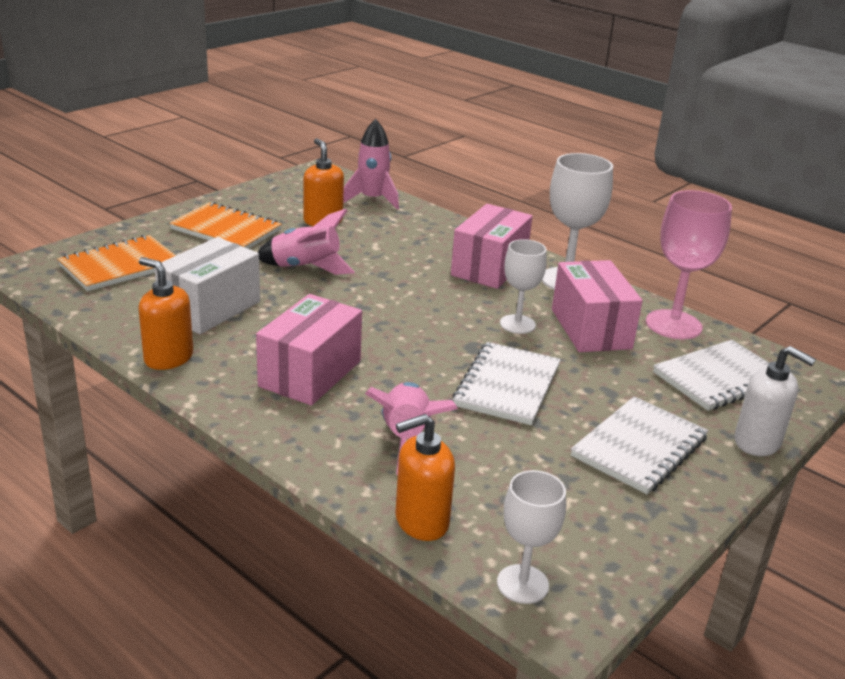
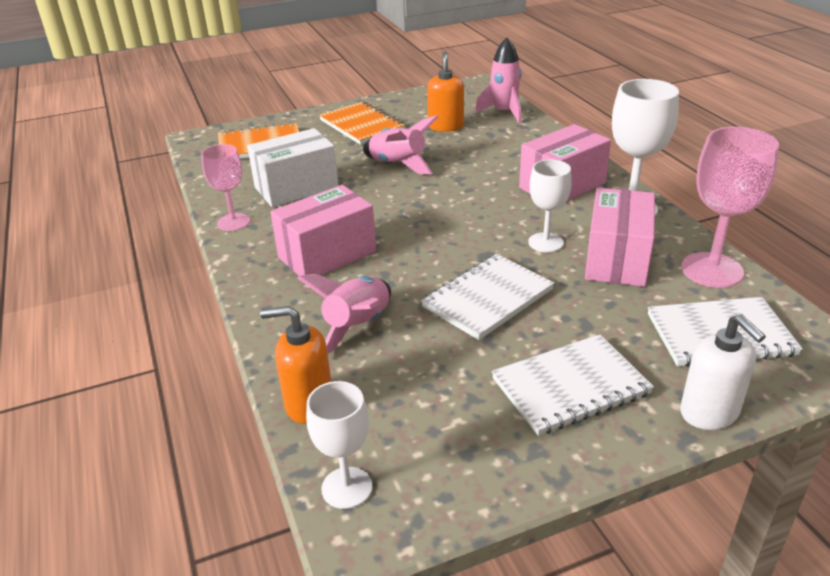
camera: 30 degrees right, 5 degrees up
(168, 358) = (233, 222): orange soap dispenser -> pink goblet

